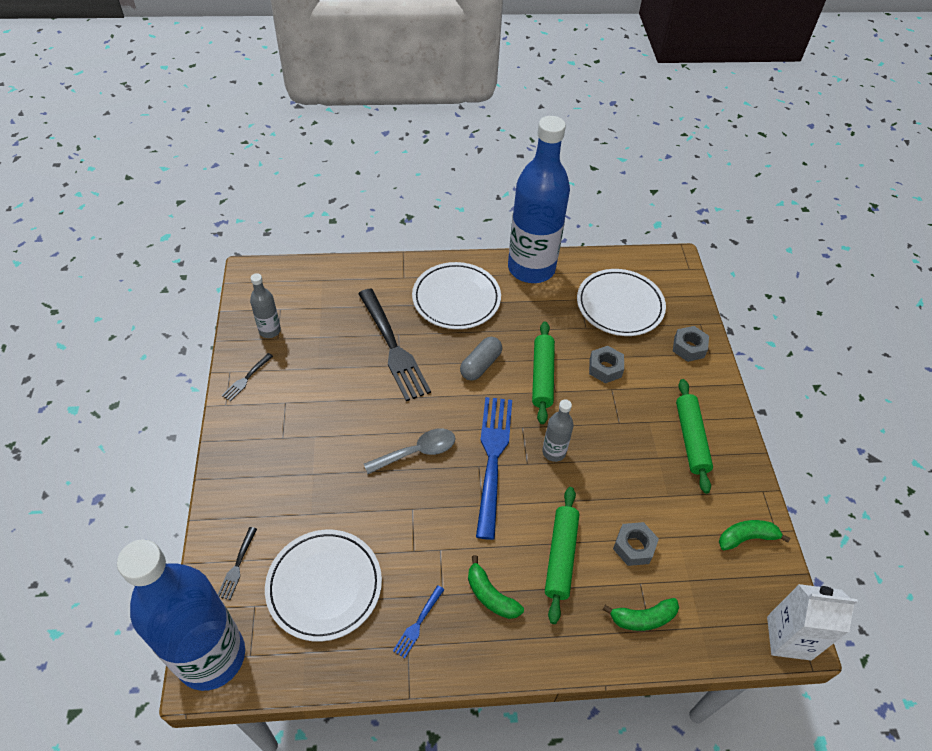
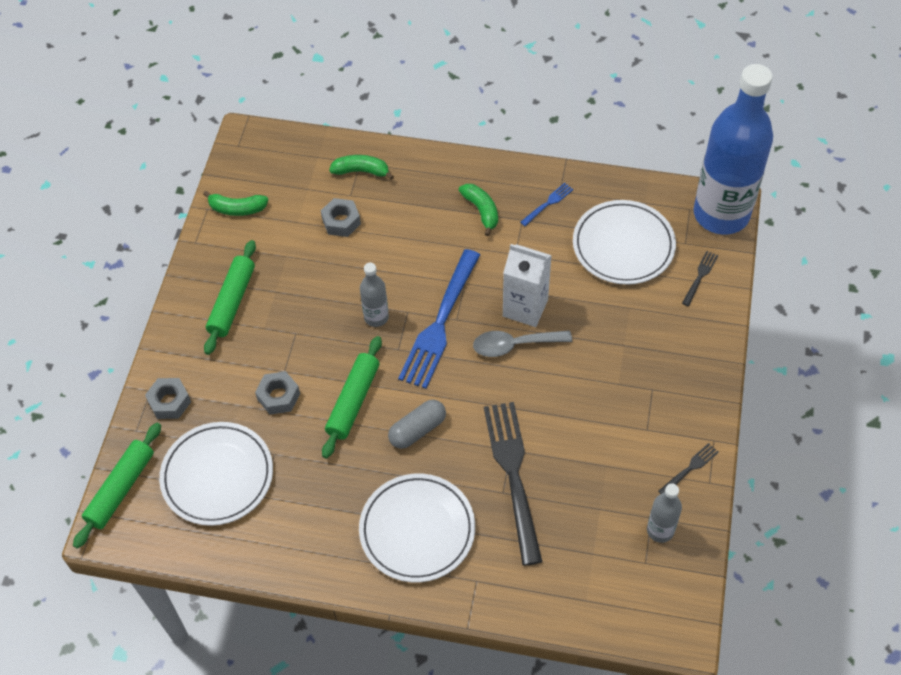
camera: 160 degrees left, 5 degrees up
(531, 268) = (302, 559): blue bottle -> none
(561, 556) = (409, 227): green rolling pin -> green rolling pin (121, 489)
(788, 638) = (252, 137): white carton -> white carton (525, 308)

